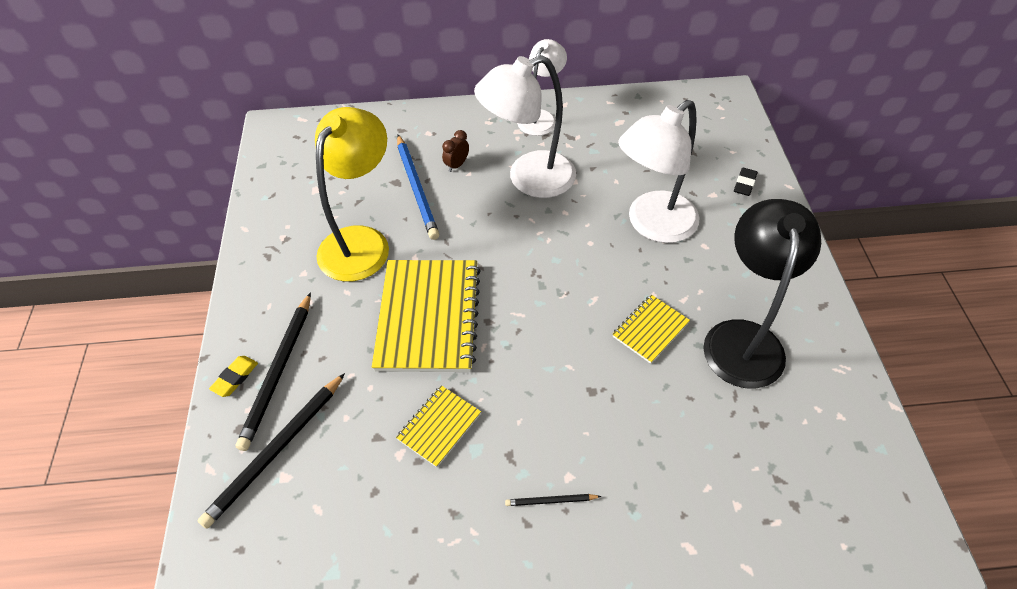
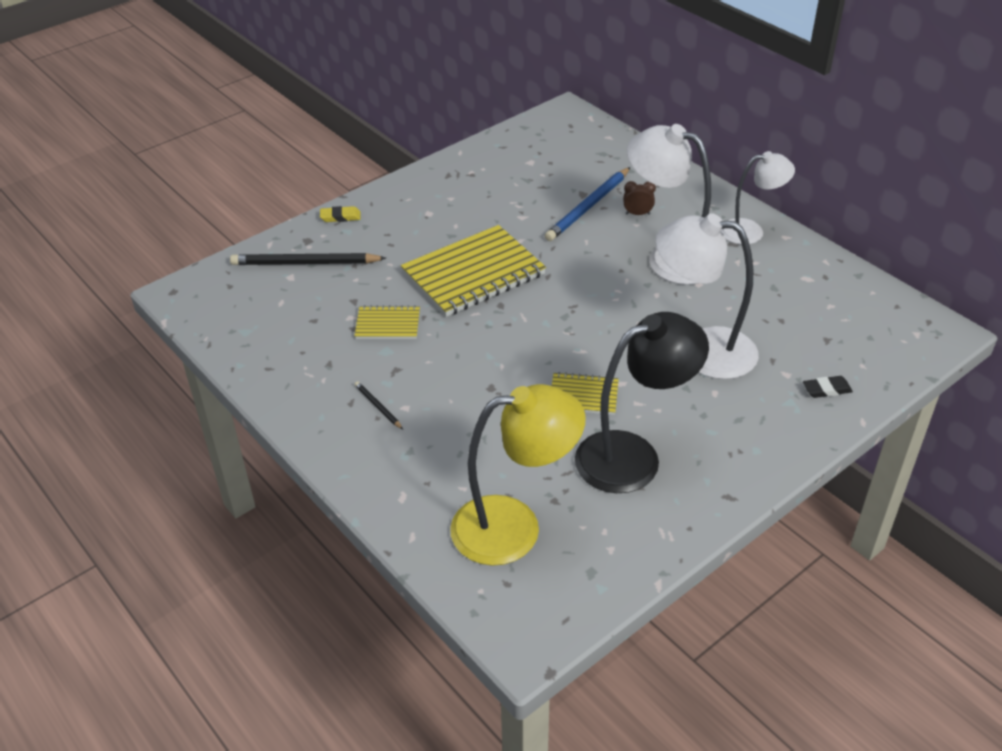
camera: 55 degrees right, 10 degrees down
(278, 372) = (362, 232): black pencil -> none
(361, 242) = (506, 208): yellow lamp -> yellow lamp (514, 527)

